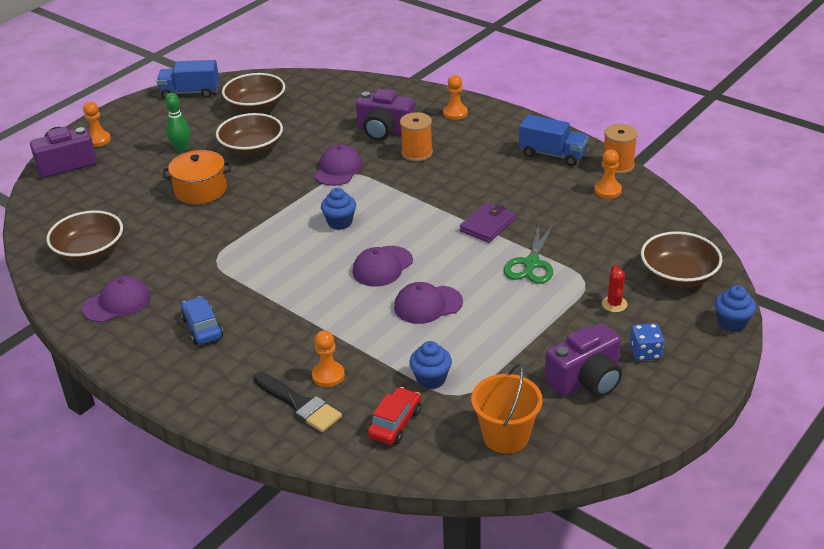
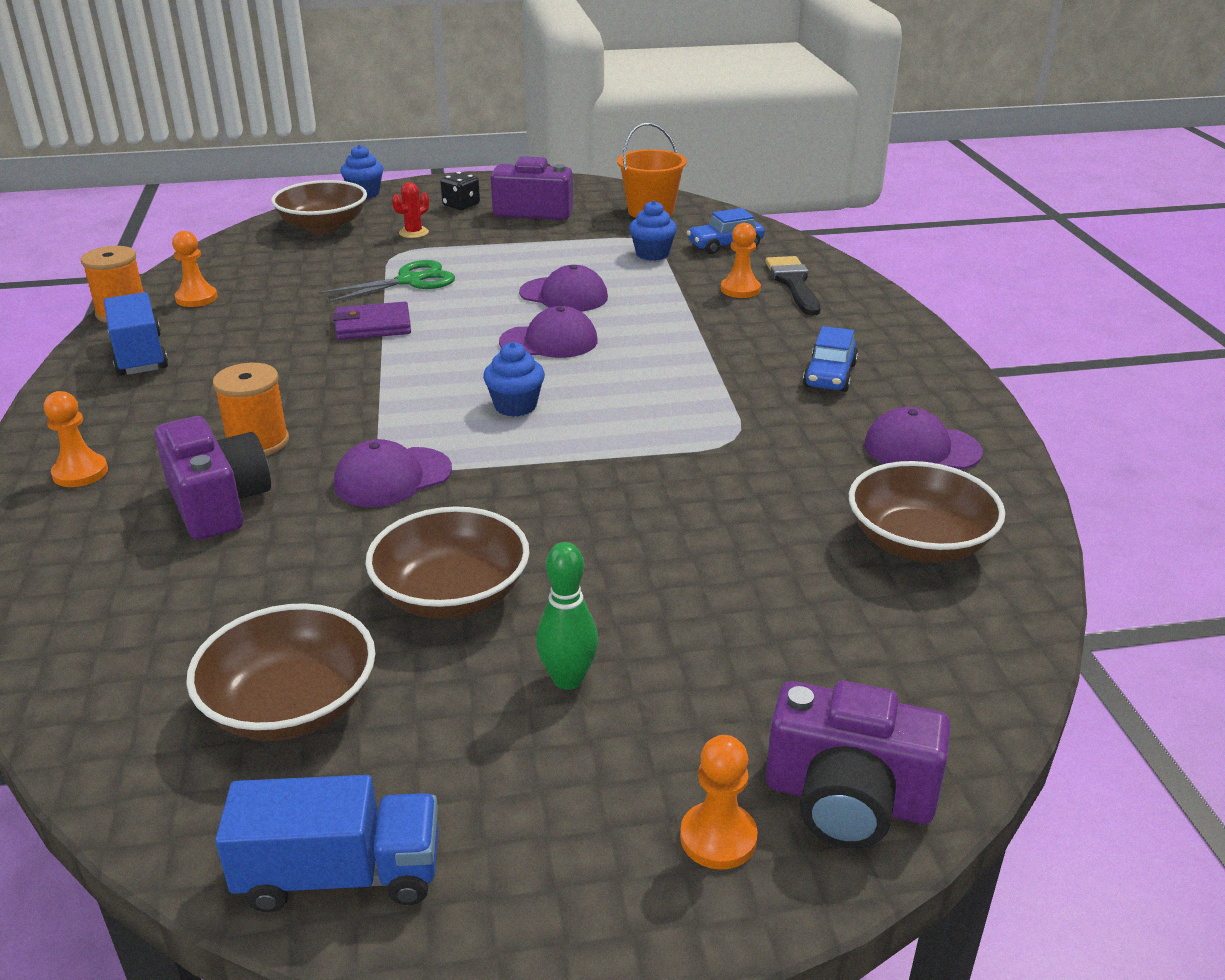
camera: 140 degrees left, 5 degrees down
(190, 92) = (340, 874): blue truck -> blue truck turned 45 degrees counterclockwise
(201, 190) = (636, 559): orange pot -> none
(395, 423) = (725, 245): red car -> blue car
(645, 352) = (461, 205): blue dice -> black dice

